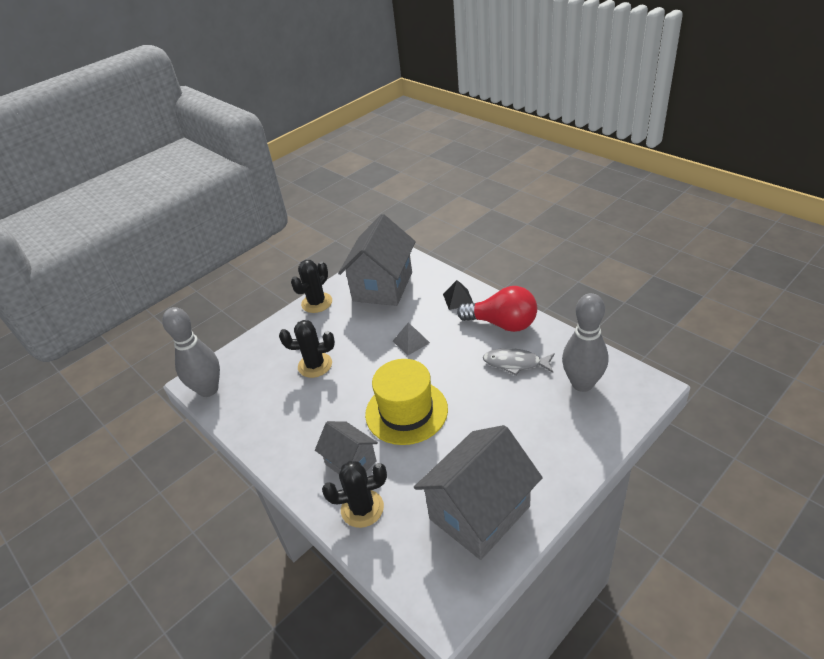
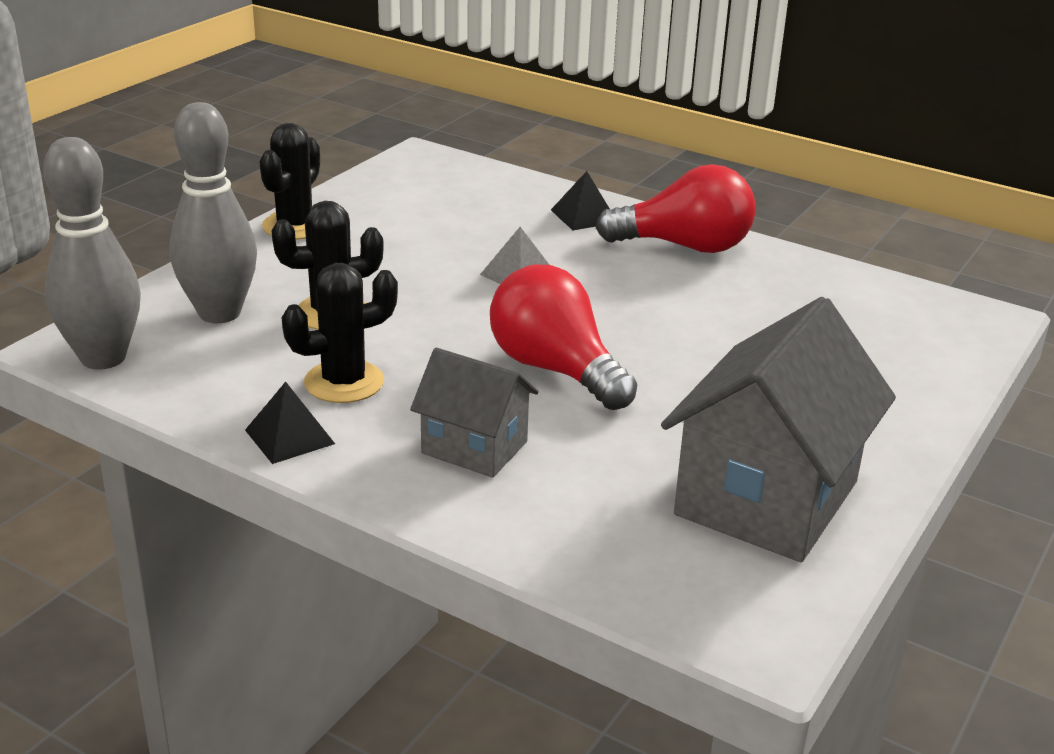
camera: 20 degrees left, 10 degrees down
(271, 448) = (290, 436): none -> black pyramid
(362, 508) = (530, 511): black cactus -> black cactus (344, 382)
(383, 286) = (425, 202): grey house -> none
(406, 411) = (555, 369): yellow hat -> red light bulb
(515, 363) = (734, 297): grey fish -> none
(582, 383) = (868, 318): grey bowling pin -> grey bowling pin (219, 313)

